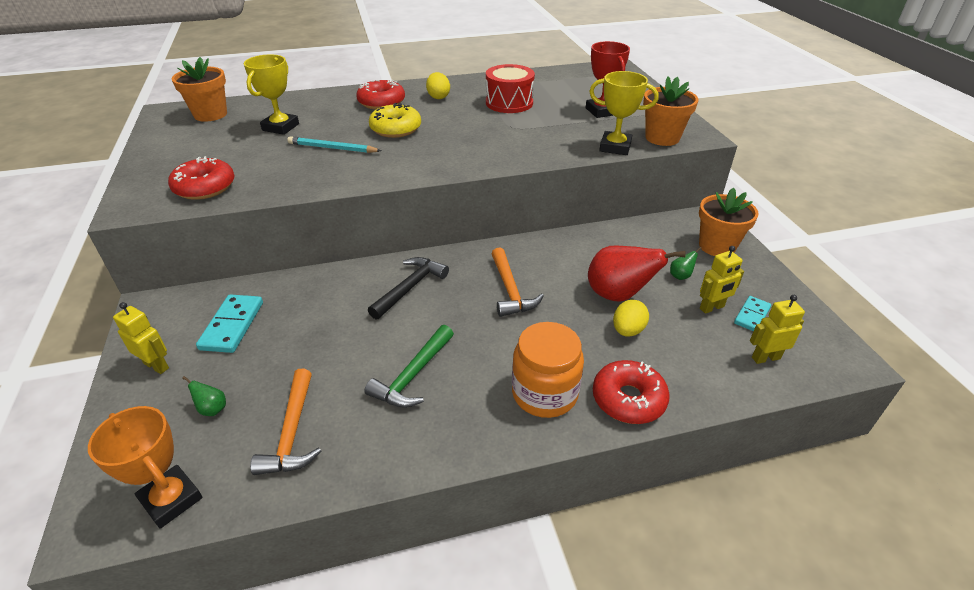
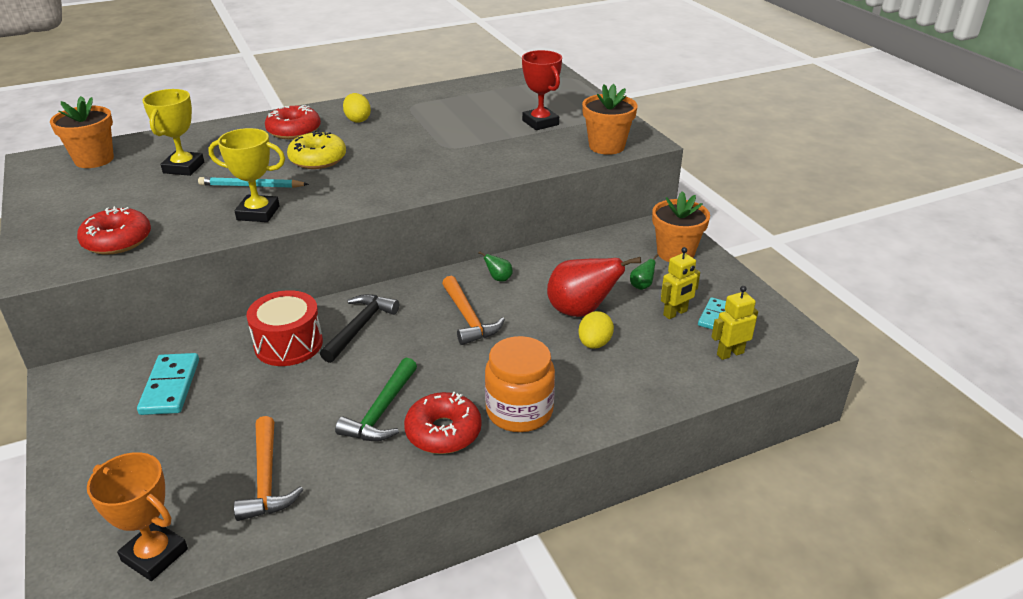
camera: 10 degrees left, 5 degrees down
(156, 365) = (96, 435): yellow robot -> none
(212, 409) = (173, 469): green pear -> green pear (498, 278)
(509, 103) = (438, 121): red drum -> red drum (288, 344)
(615, 147) = (559, 160): yellow trophy -> yellow trophy (258, 213)
(628, 399) = (602, 406): red donut -> red donut (443, 432)

